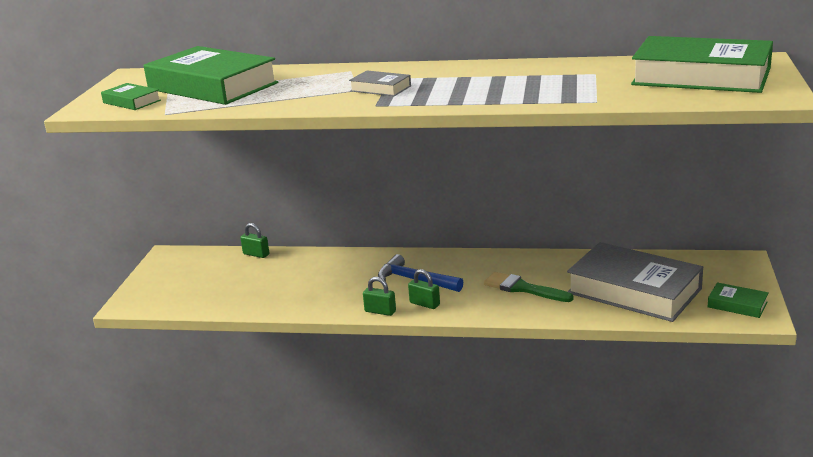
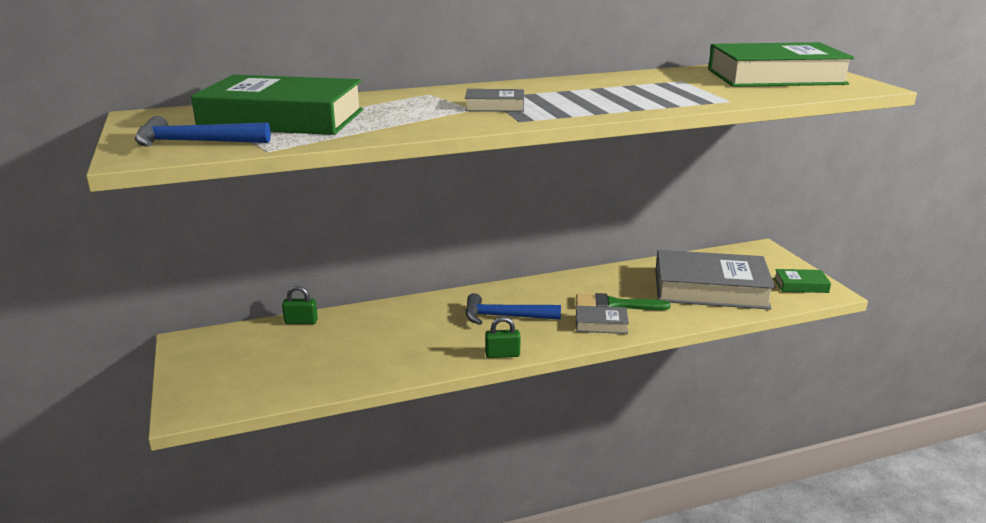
camera: 30 degrees left, 0 degrees up
(132, 101) = (194, 142): green book -> blue hammer
(424, 304) = (539, 338): green padlock -> none
(490, 303) = (601, 324): none -> grey book

